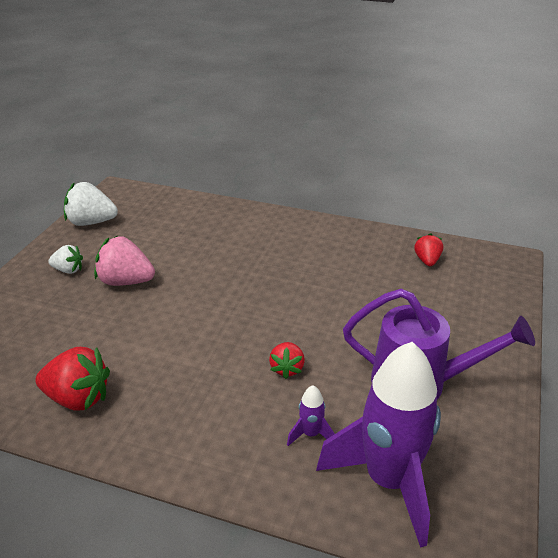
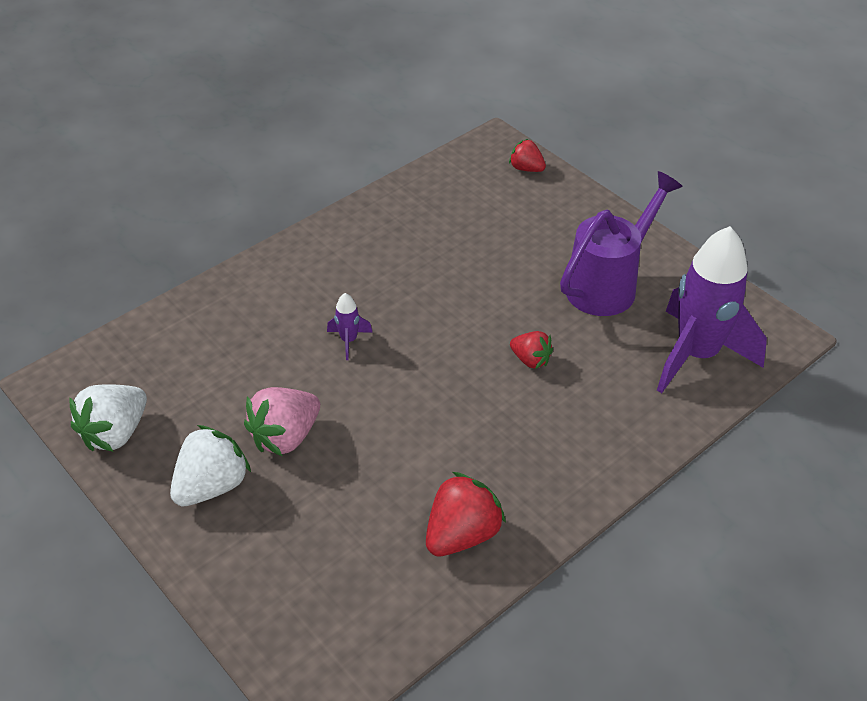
camera: 60 degrees left, 10 degrees up
(68, 270) = (212, 486): white strawberry -> white strawberry, size x1.69
(311, 434) = (621, 379): purple rocket -> purple rocket (349, 340)
(427, 261) = (451, 193): red strawberry -> red strawberry (526, 168)

